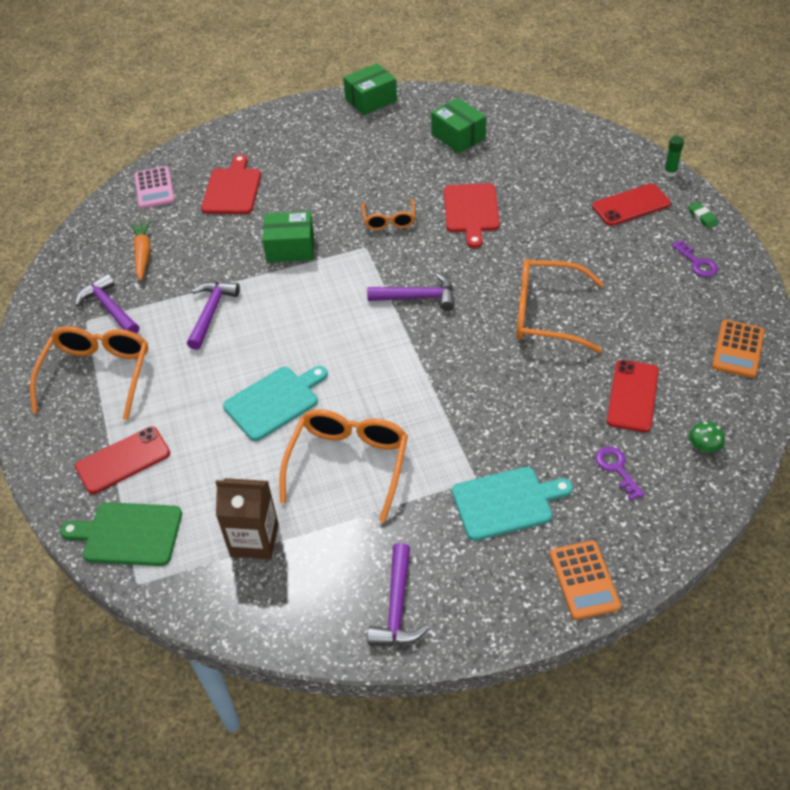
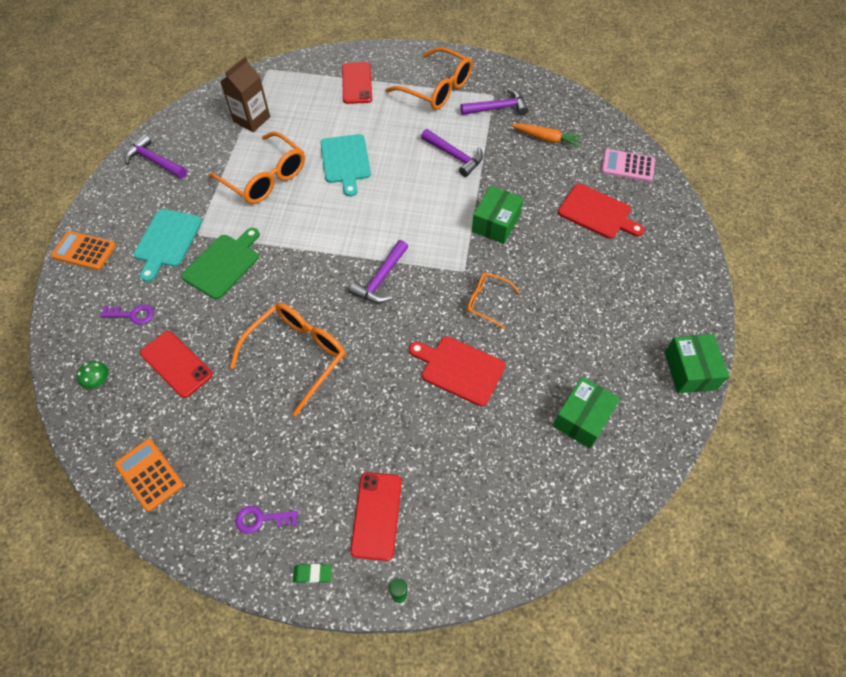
camera: 115 degrees right, 10 degrees up
(128, 534) = (302, 73): green cutting board -> green cutting board (223, 264)
(458, 136) = (582, 418): green box -> green box turned 45 degrees counterclockwise

